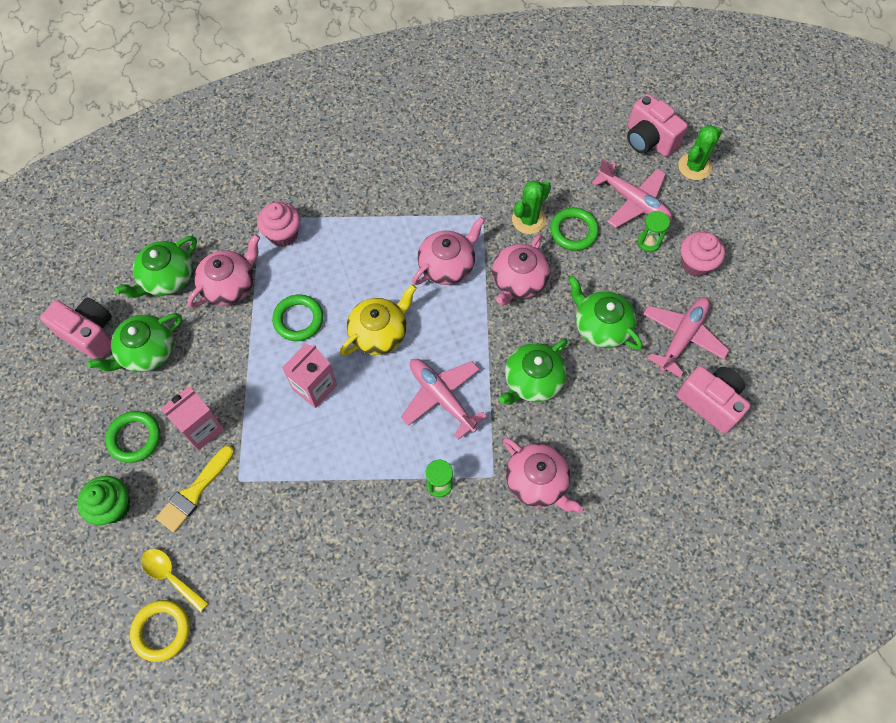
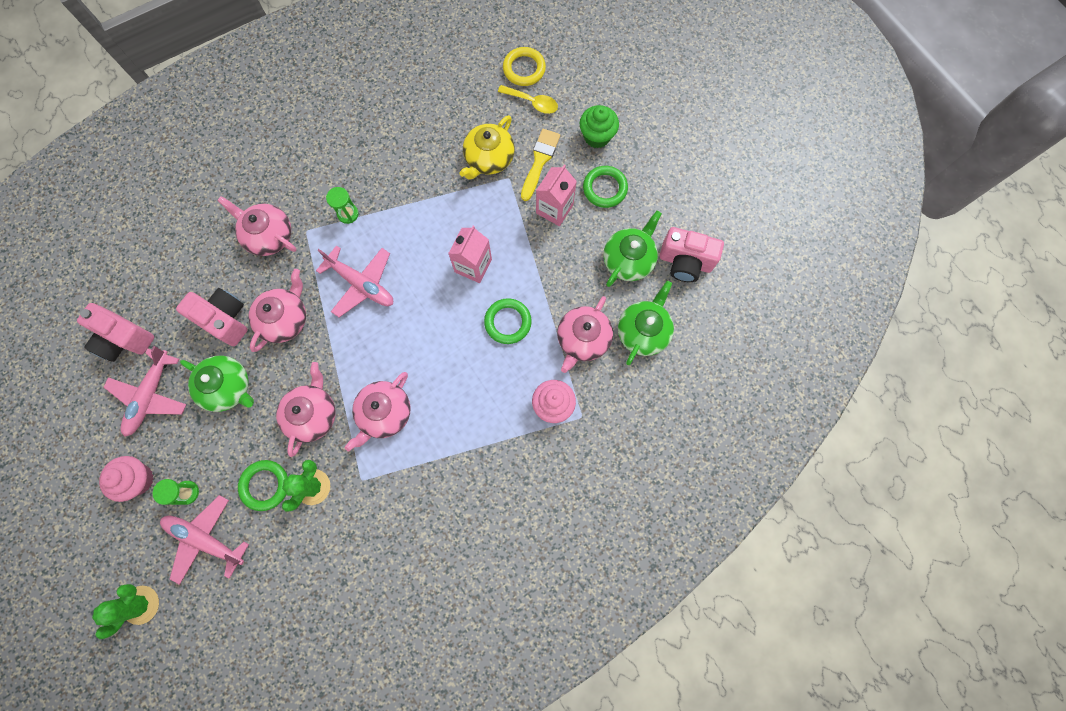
camera: 165 degrees right, 10 degrees up
(379, 333) = (431, 328): yellow teapot -> yellow teapot (488, 158)
(532, 380) = (285, 319): green teapot -> pink teapot
(649, 140) = (193, 629): pink camera -> pink camera (225, 319)

